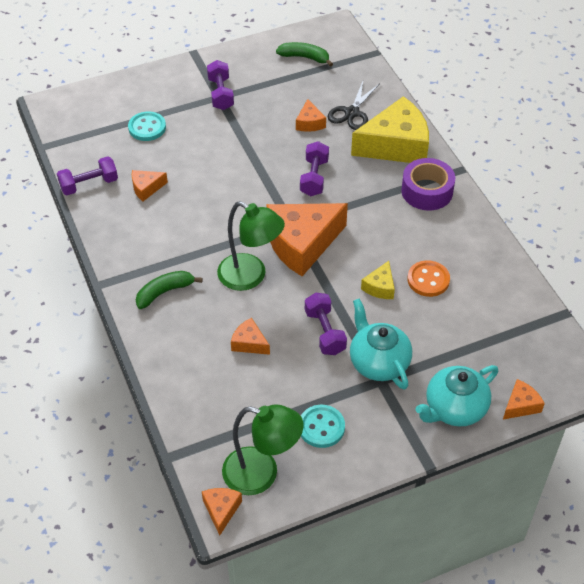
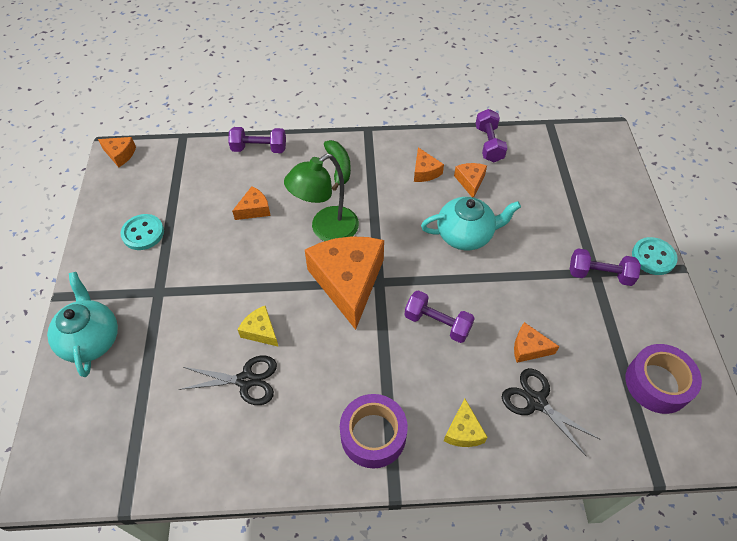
camera: 110 degrees right, 5 degrees up
(147, 128) = (557, 200): turquoise button -> turquoise button (653, 257)
(261, 474) = (131, 184): green lamp -> none
(305, 57) = (657, 383): green banana -> purple tape
(325, 332) = (234, 266): purple dumbbell -> purple dumbbell (259, 148)
(378, 362) = (177, 297): turquoise teapot -> turquoise teapot (465, 235)
(396, 145) = (463, 431): yellow cheese -> yellow cheese, size x0.45
(428, 280) = (246, 380): orange button -> black scissors
(520, 405) = (54, 400): orange cheese -> orange cheese (425, 171)

